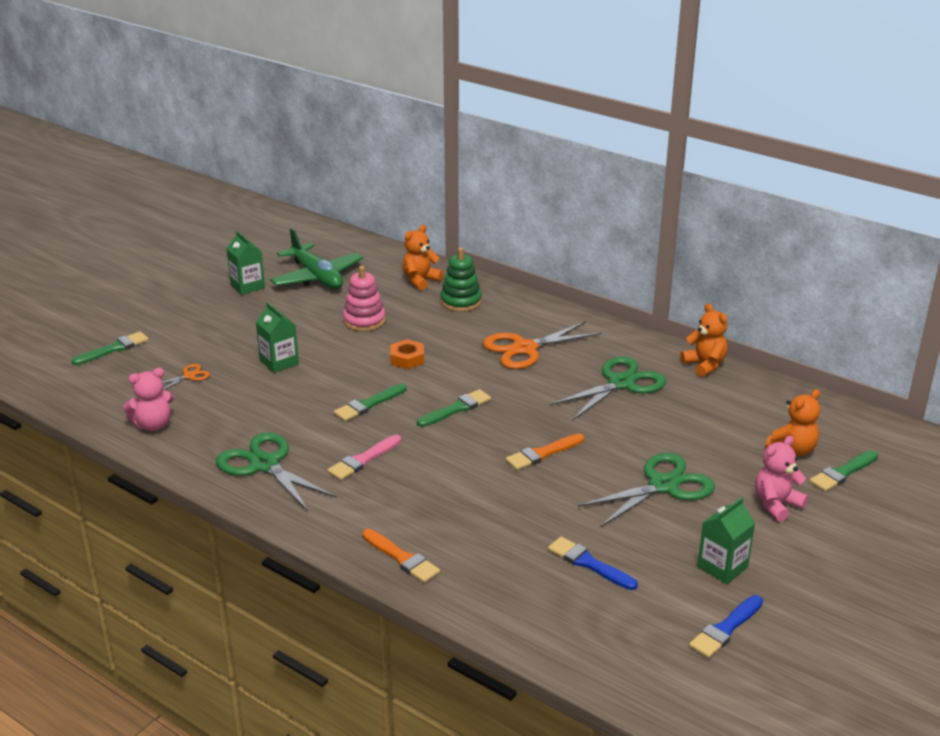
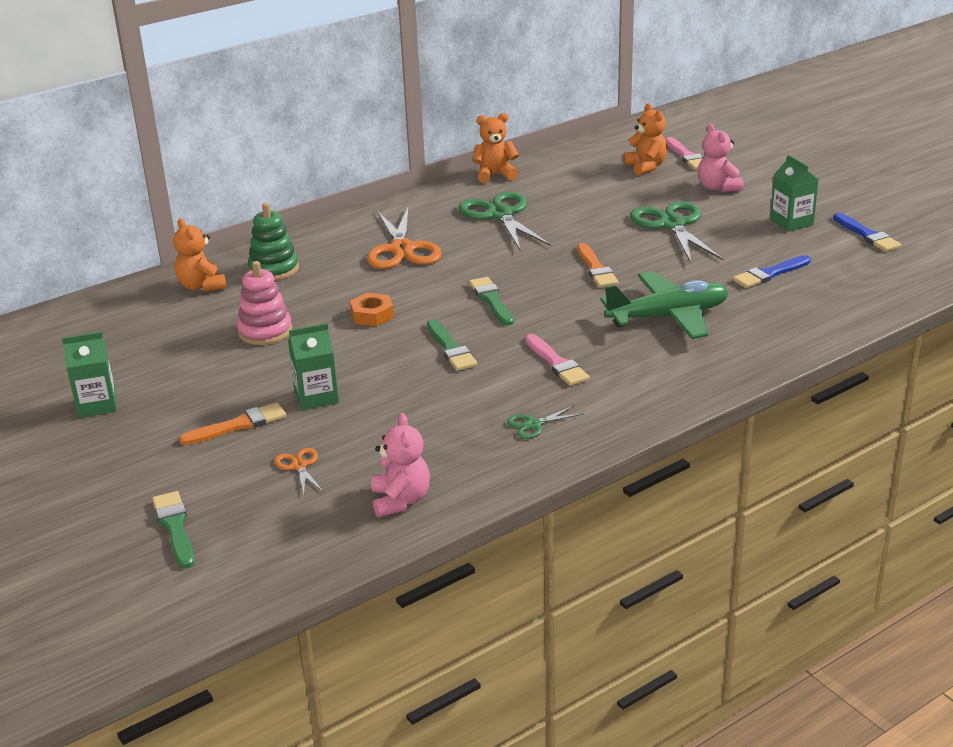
camera: 70 degrees left, 0 degrees up
(265, 464) = (533, 425): green scissors -> green scissors, size x0.46
(317, 277) = (124, 352): green plane -> green plane (668, 317)
(402, 558) = (733, 360): orange brush -> orange brush (238, 425)
(842, 473) = (686, 156): green brush -> pink brush

